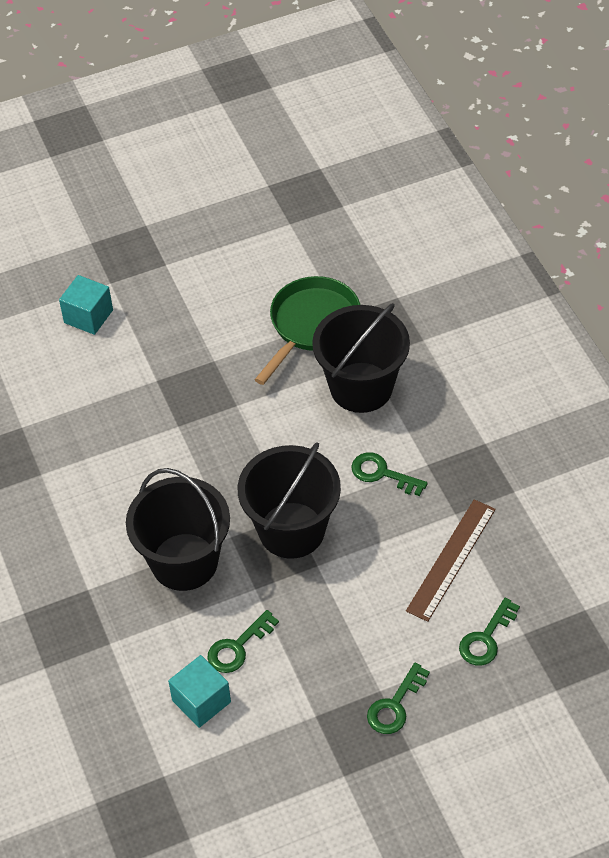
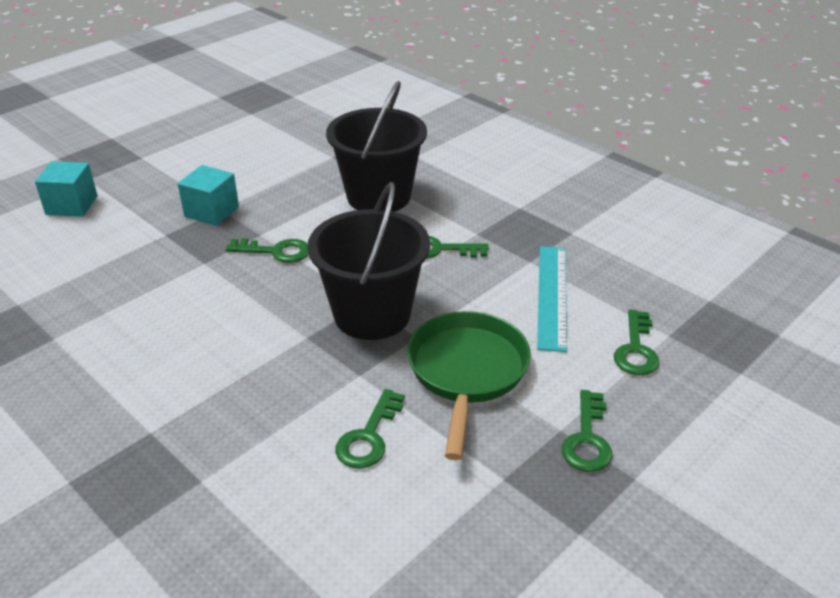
camera: 25 degrees left, 15 degrees down
(184, 562) = (263, 373): black bucket -> none
(201, 701) = (352, 508): turquoise cube -> turquoise cube (211, 212)
(242, 431) = (276, 251): none -> green key
(312, 325) = (306, 167): green pan -> green pan (467, 372)
(451, 559) = (552, 296): brown ruler -> turquoise ruler

